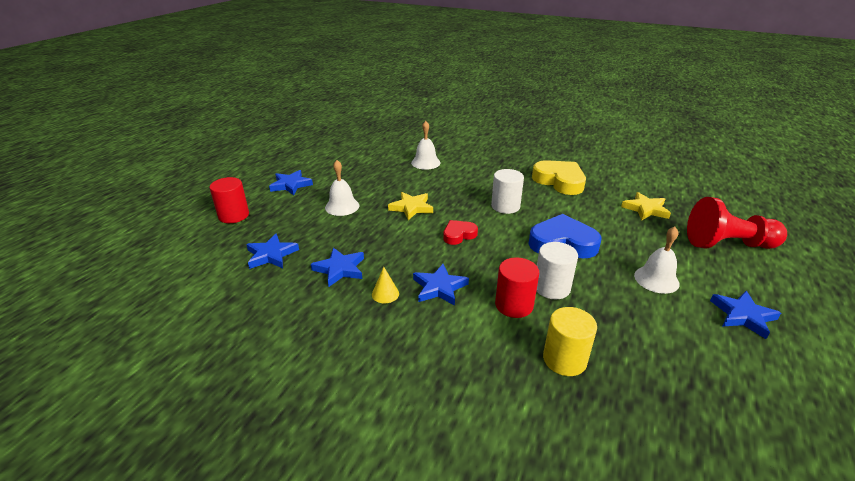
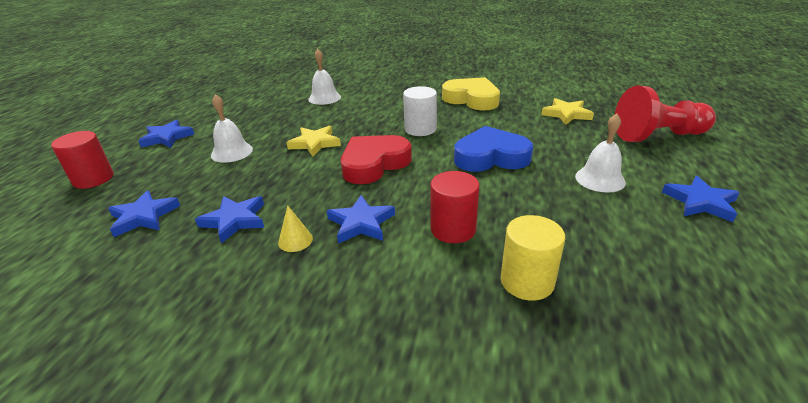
camera: 10 degrees left, 0 degrees up
(459, 235) = (374, 164): red heart -> red heart, size x1.79
(552, 288) = (491, 204): white cylinder -> none

